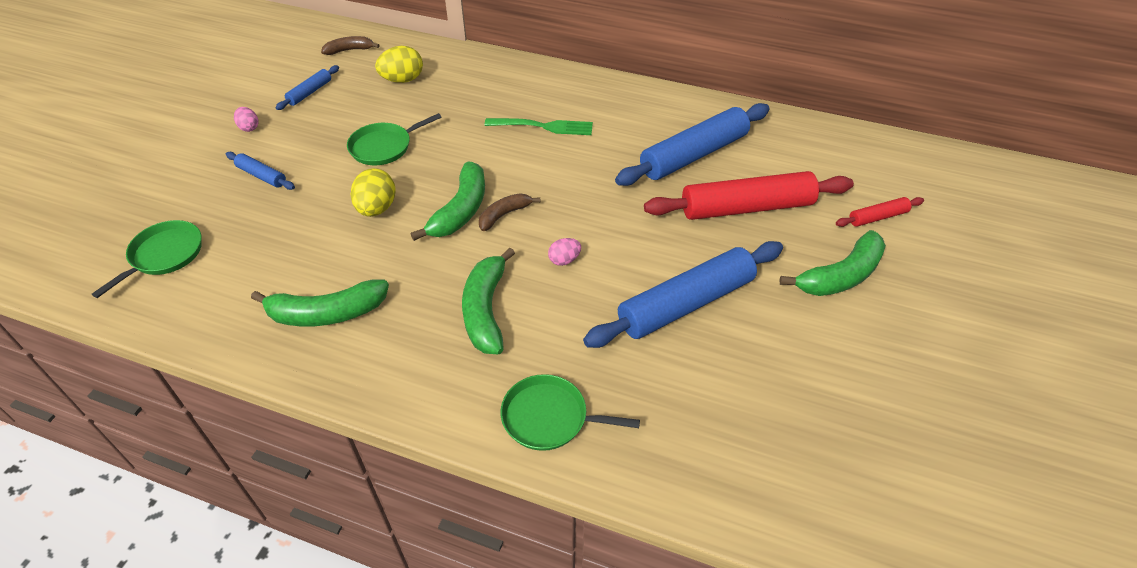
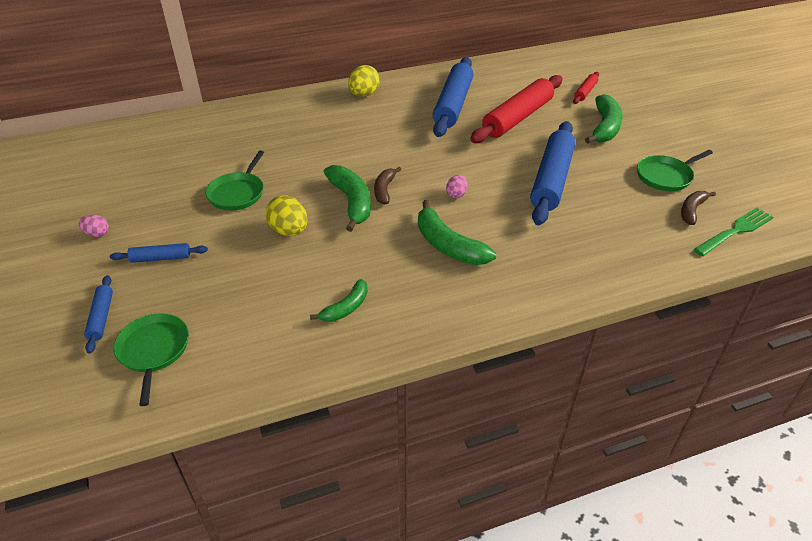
camera: 40 degrees left, 5 degrees down
(310, 92) = (118, 187): blue rolling pin -> blue rolling pin (101, 317)
(326, 313) = (346, 308): green banana -> green banana, size x0.60
(349, 50) = (111, 146): brown banana -> brown banana (692, 211)
(402, 80) = (189, 146): yellow egg -> yellow egg (364, 95)
(542, 127) = (338, 130): green fork -> green fork (735, 231)
(549, 417) = (560, 275): green pan -> green pan (666, 176)

